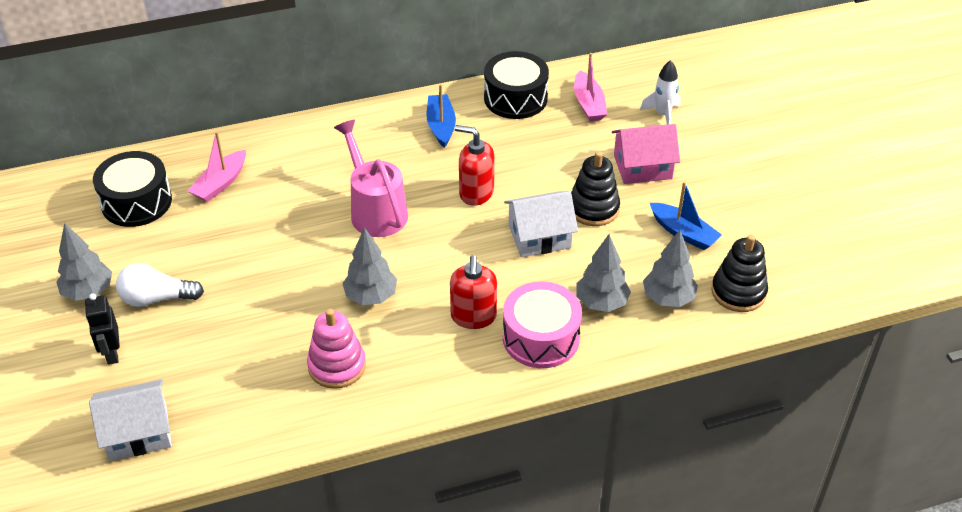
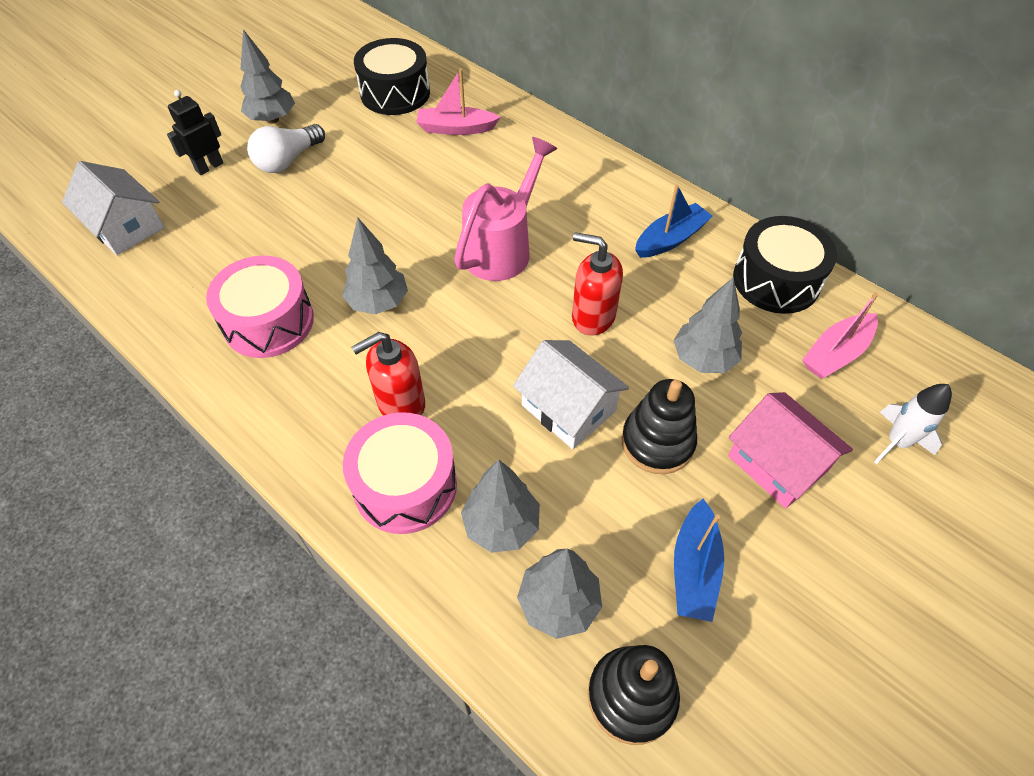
camera: 60 degrees right, 10 degrees up
(156, 298) = (288, 160): white light bulb -> white light bulb turned 105 degrees counterclockwise
(337, 366) = (268, 322): pink stacking toy -> pink drum
(476, 193) = (592, 316): red soap dispenser -> red soap dispenser turned 60 degrees counterclockwise
(549, 160) = (703, 359): none -> grey tree

